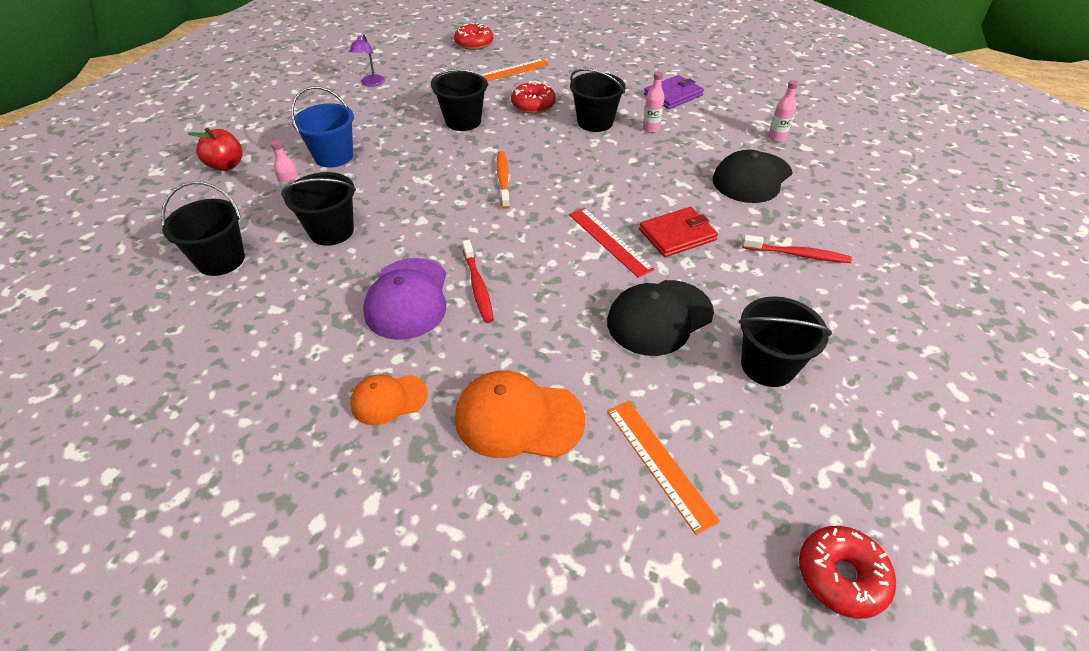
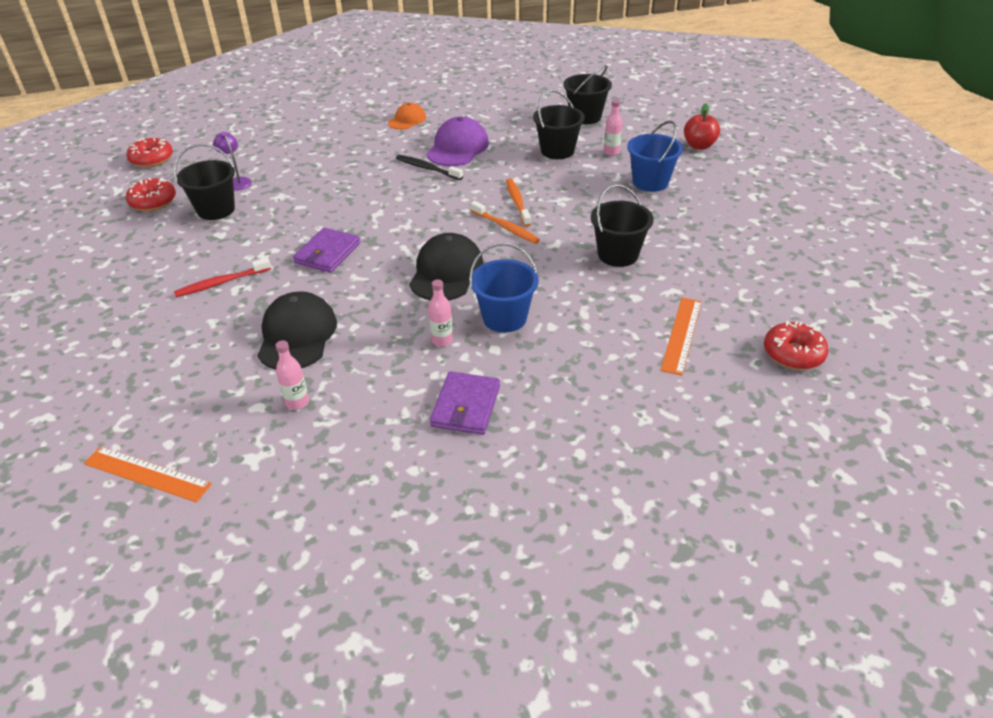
camera: 140 degrees right, 5 degrees down
(371, 83) = (764, 245): purple lamp -> purple lamp (237, 181)
(407, 298) = (457, 148): purple cap -> purple cap turned 60 degrees clockwise
(459, 196) = (517, 202): none -> orange toothbrush
(478, 286) = (427, 168): red toothbrush -> black toothbrush
(518, 418) = (337, 139): orange cap -> none
(533, 105) = (589, 305): red donut -> red donut (153, 202)
(595, 122) = (504, 318): black bucket -> blue bucket
(609, 241) = (374, 226): red ruler -> none
(659, 317) = (300, 203): black cap -> black cap (446, 272)
(659, 463) = (255, 155): orange ruler -> orange ruler (147, 474)
(677, 235) = (327, 253): red wallet -> purple wallet

